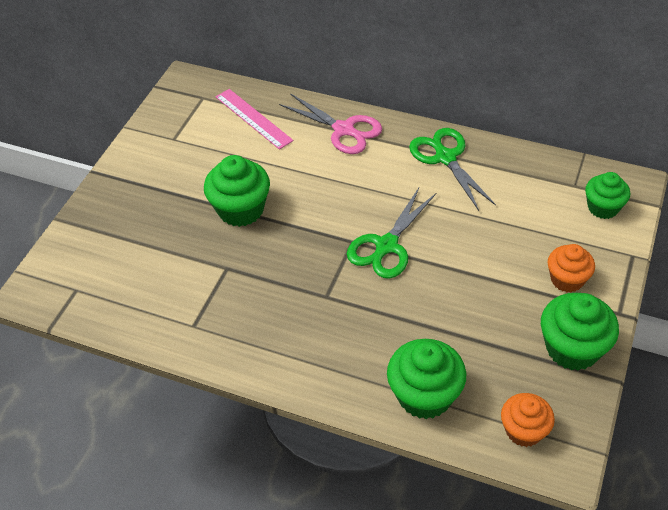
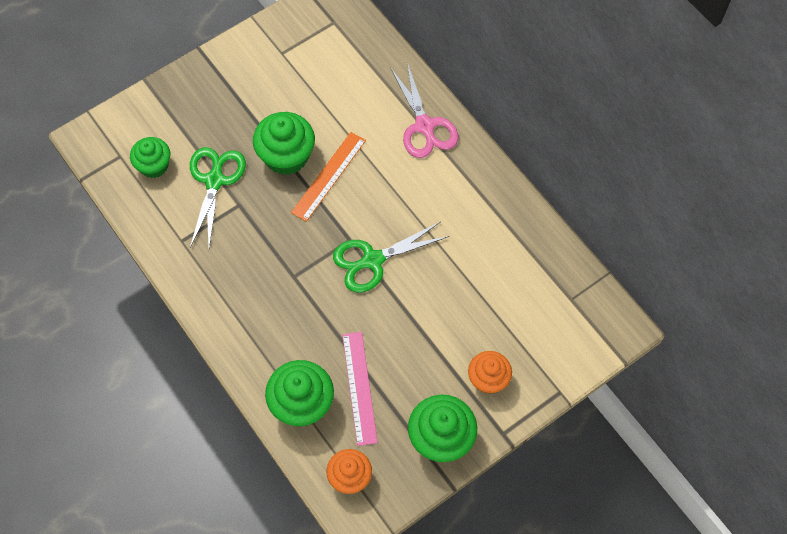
camera: 30 degrees right, 15 degrees up
(253, 118) = (360, 69): pink ruler -> pink ruler (359, 387)
(292, 204) = (328, 176): none -> orange ruler
(445, 157) = (486, 205): green scissors -> green scissors (215, 180)
(603, 207) = (576, 334): green cupcake -> green cupcake (154, 166)

